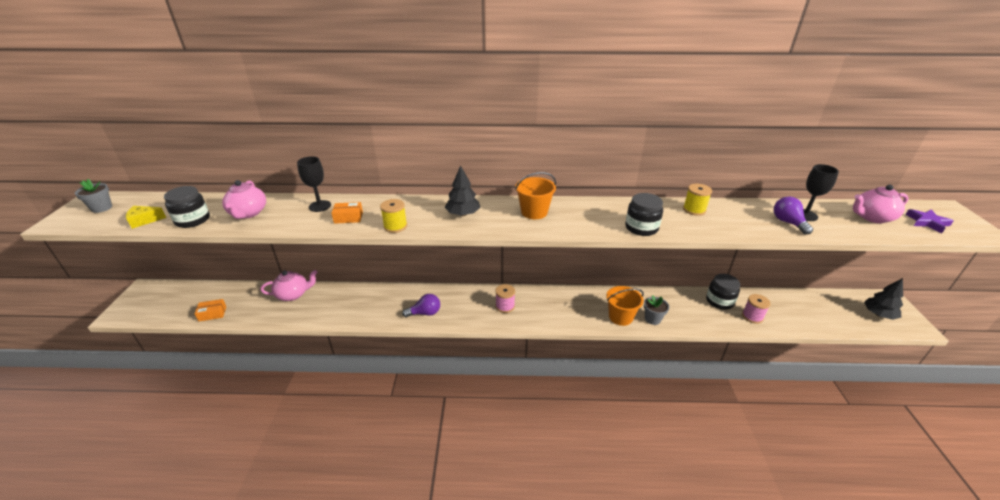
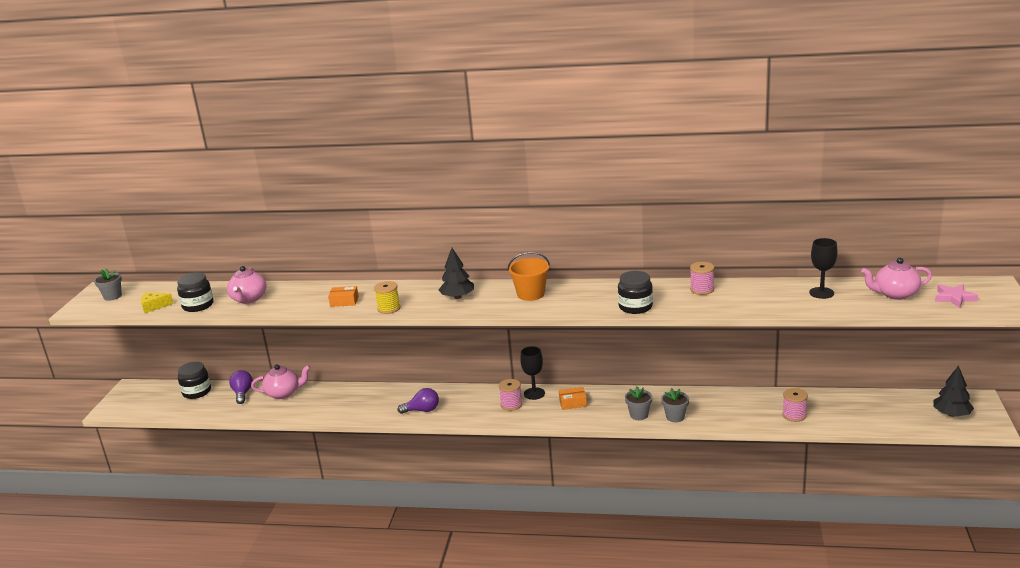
camera: 10 degrees right, 10 degrees down
(212, 314) = (202, 410): orange box -> orange box (573, 403)
(320, 206) = (317, 292): black goblet -> black goblet (534, 393)
(620, 317) = (639, 415): orange bucket -> grey flower pot
(694, 210) = (702, 289): yellow spool -> pink spool
(719, 301) = (762, 401): black jar -> black jar (197, 392)
(788, 222) = (796, 300): purple light bulb -> purple light bulb (243, 393)
(927, 222) = (954, 298): purple star -> pink star

